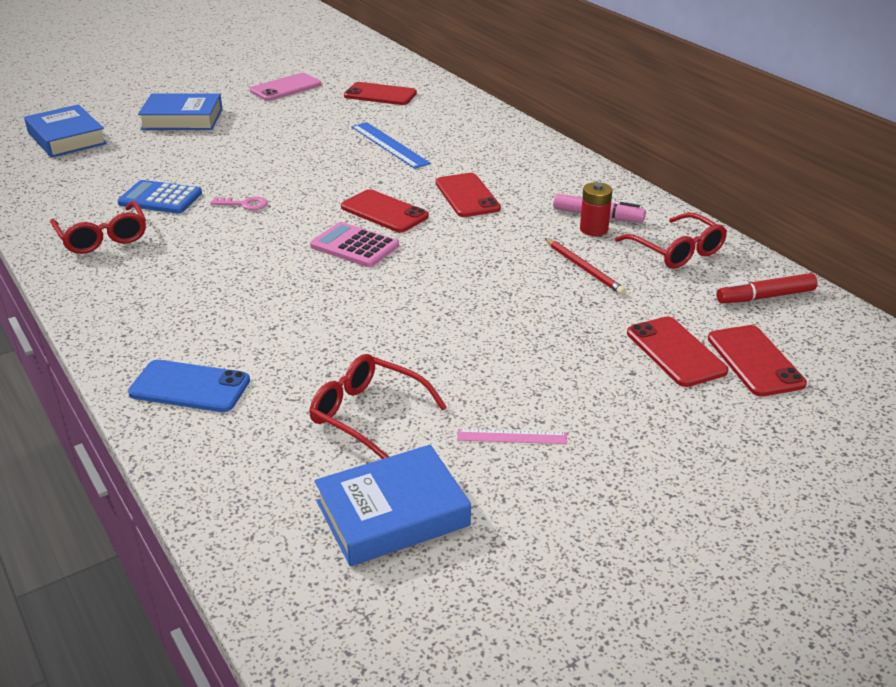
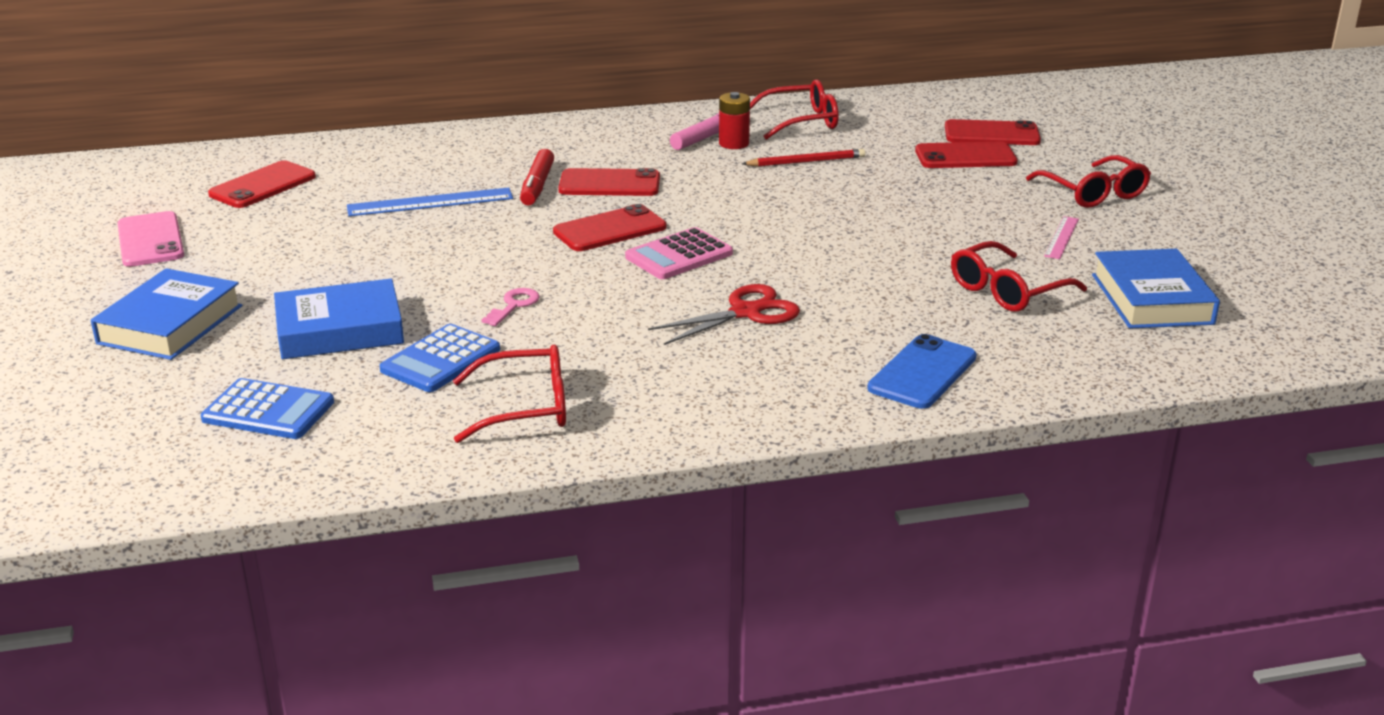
camera: 70 degrees left, 5 degrees down
(67, 138) = (126, 425): blue book -> blue book (340, 330)
(87, 167) = (268, 411): none -> blue calculator
(268, 290) = (746, 312): none -> red scissors
(647, 449) = (1094, 193): none -> red glasses
(765, 297) = (899, 109): red marker -> red marker (537, 186)

